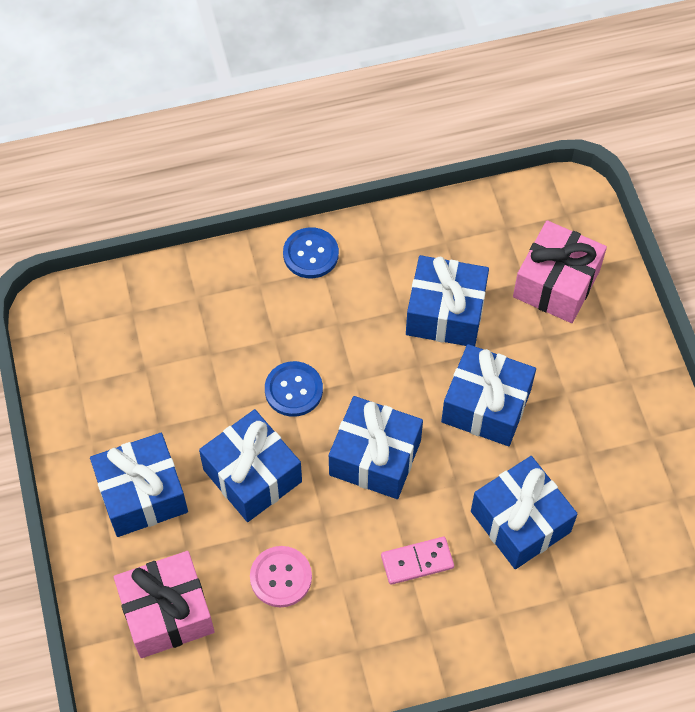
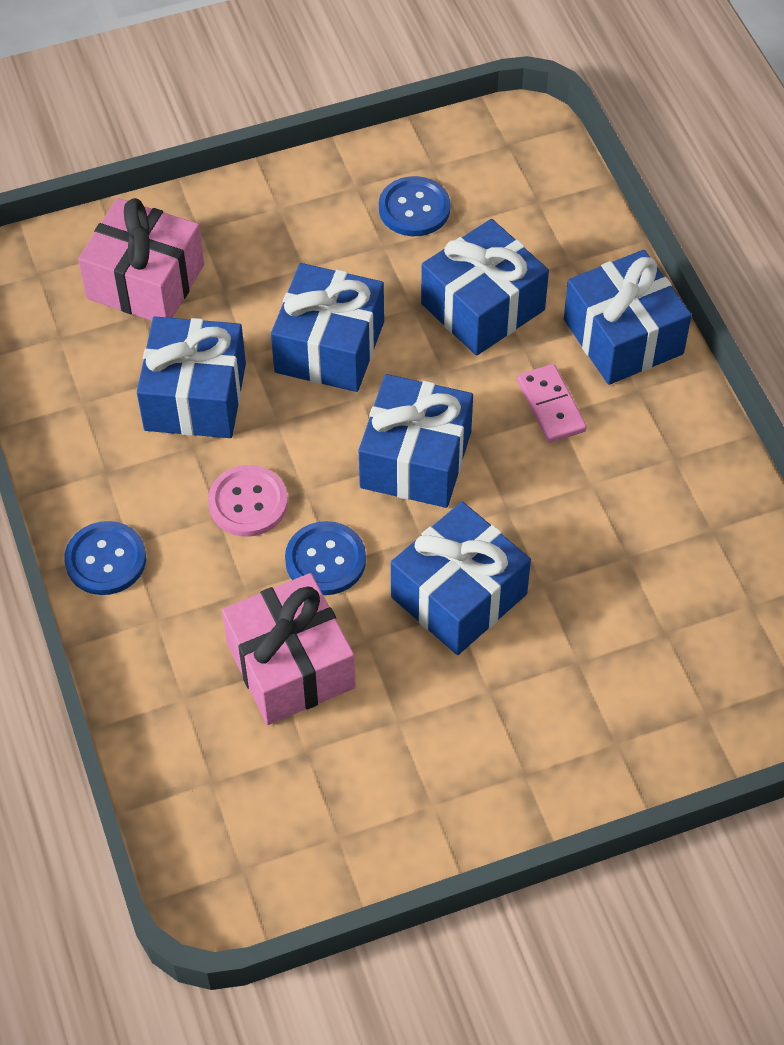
camera: 95 degrees left, 5 degrees down
(142, 494) = (504, 726): blue gift -> blue gift (623, 337)
(167, 612) = (667, 673): pink gift -> pink gift (290, 666)
(281, 577) = (596, 548): pink button -> pink button (248, 503)
(627, 480) = (414, 208): none -> blue button

